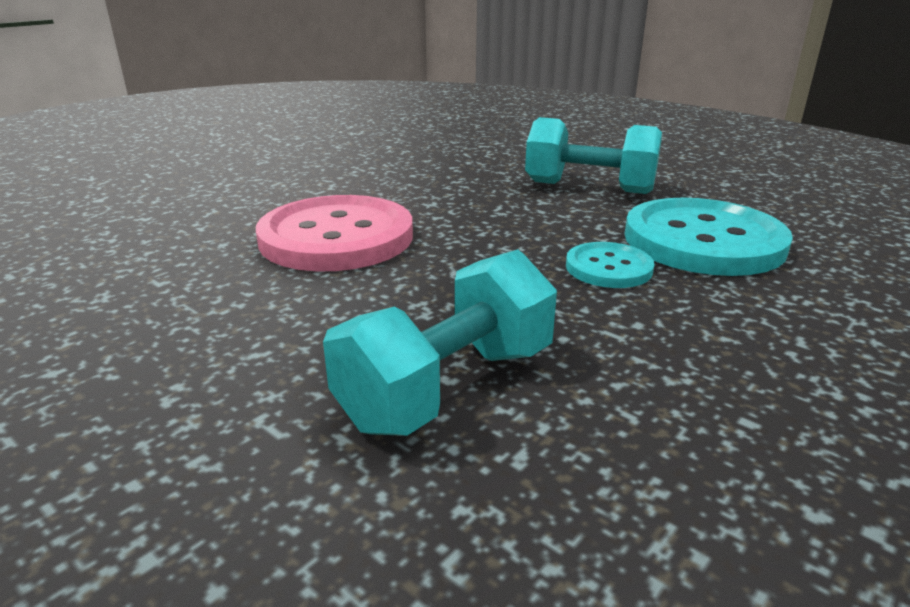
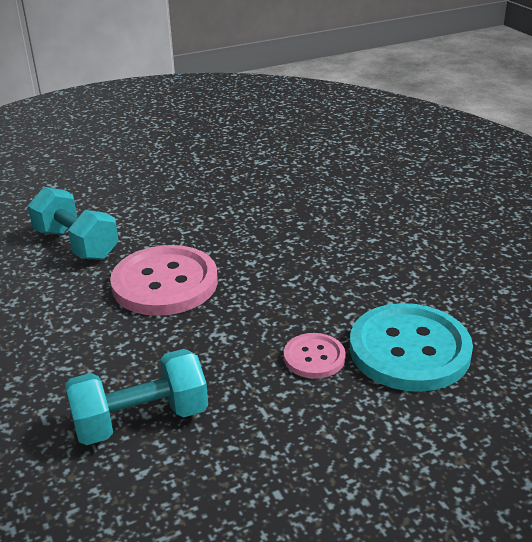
camera: 25 degrees right, 5 degrees up
(589, 187) = (382, 271): turquoise dumbbell -> turquoise dumbbell (76, 244)
(608, 268) = (314, 357): turquoise button -> pink button

